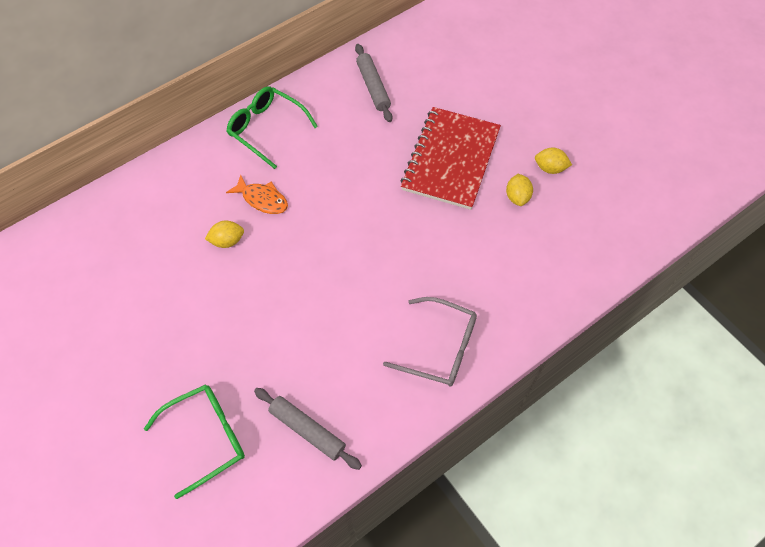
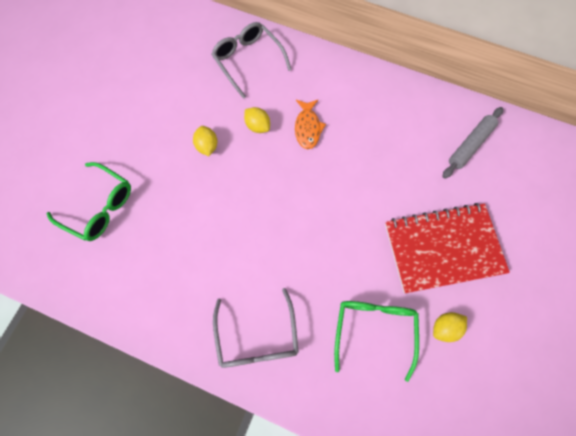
camera: 60 degrees right, 10 degrees up
(146, 212) = (248, 61): none -> grey glasses
(266, 129) = (371, 93): green glasses -> green glasses (374, 330)
(307, 430) = (137, 273): grey rolling pin -> none
(550, 168) = (497, 342): yellow lemon -> yellow lemon (207, 146)

